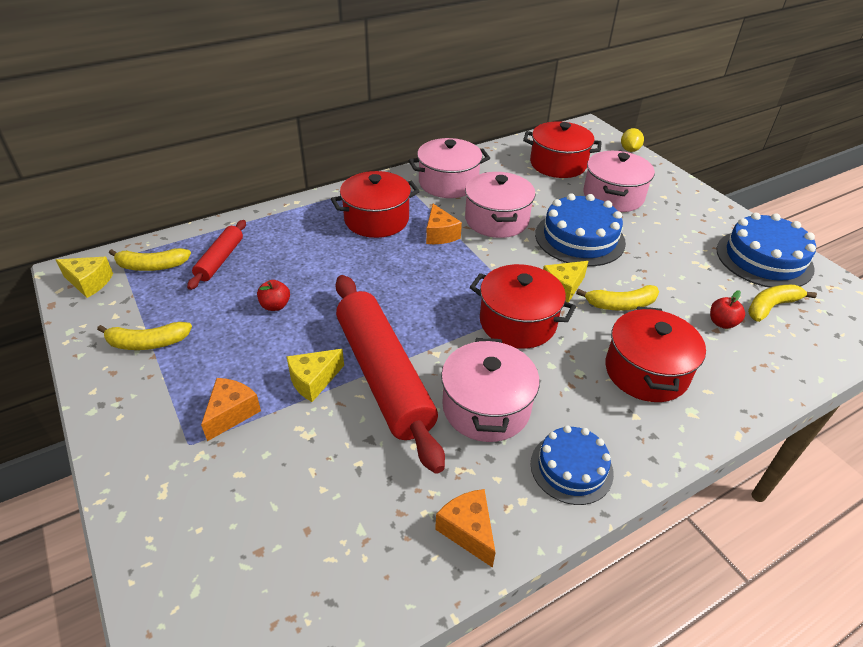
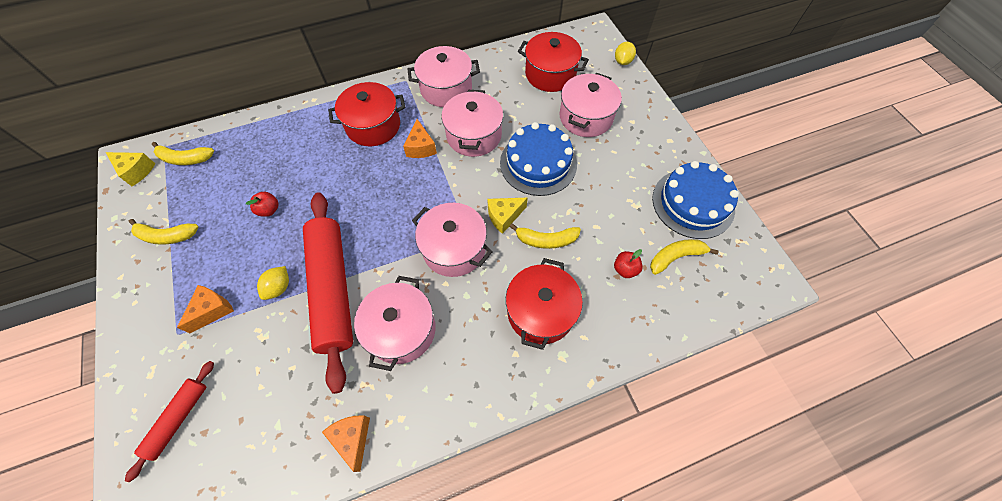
camera: 10 degrees right, 20 degrees up
(220, 260) = (238, 158): red rolling pin -> red rolling pin (178, 419)
(313, 381) = (279, 287): yellow cheese -> yellow lemon
(517, 322) = (454, 249): red pot -> pink pot
(571, 468) = (447, 395): blue cake -> none

